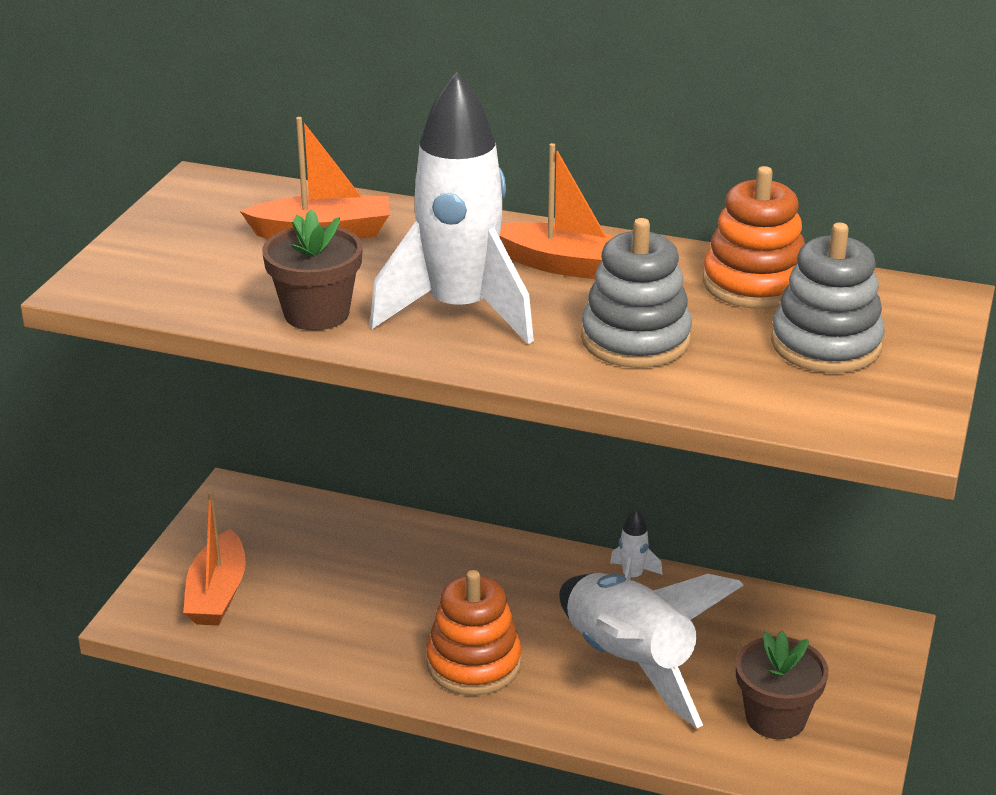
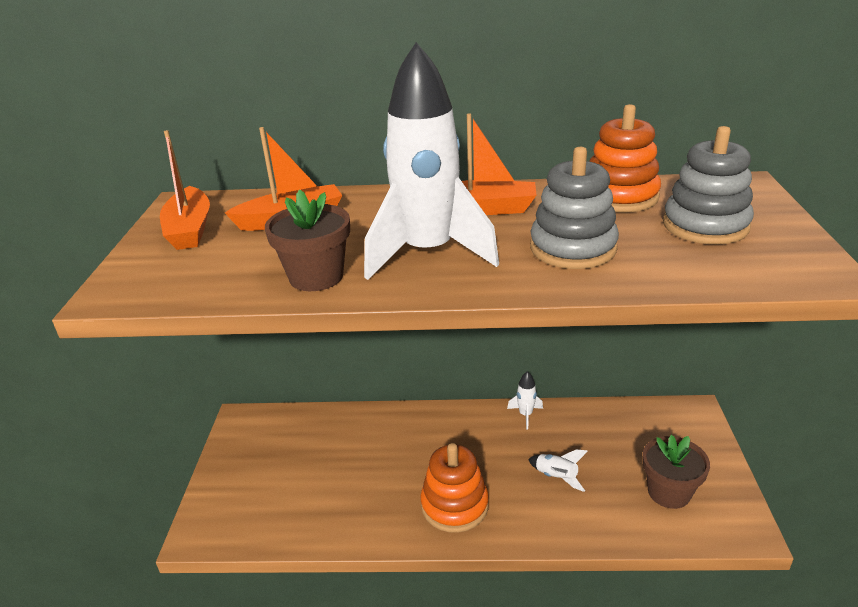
camera: 15 degrees left, 0 degrees up
(217, 593) = (253, 498): orange boat -> orange boat (190, 229)
(630, 663) = (556, 477): white rocket -> white rocket, size x0.40

